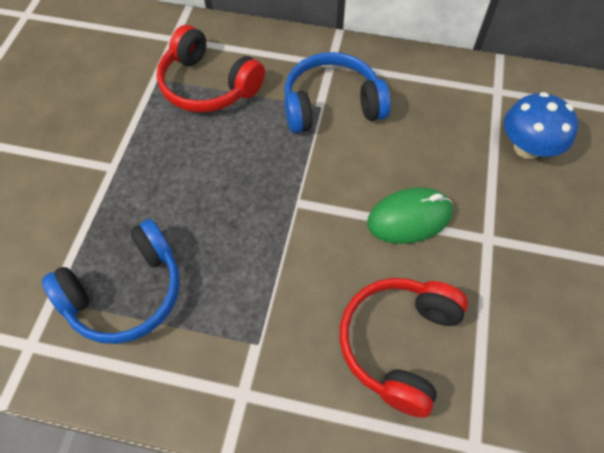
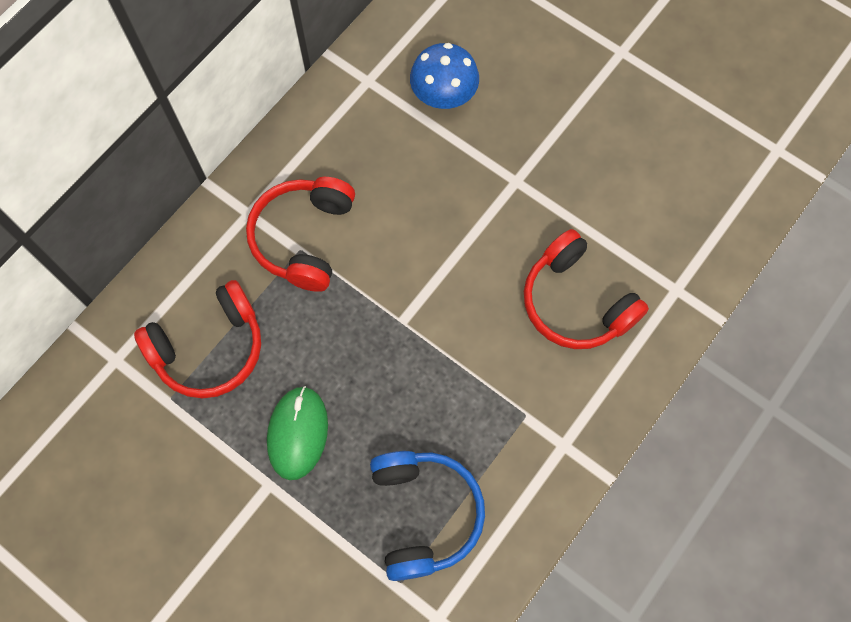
camera: 65 degrees left, 10 degrees up
(331, 105) = (304, 238): blue headphones -> red headphones
(409, 218) = (466, 233): green mouse -> green mouse (297, 433)

